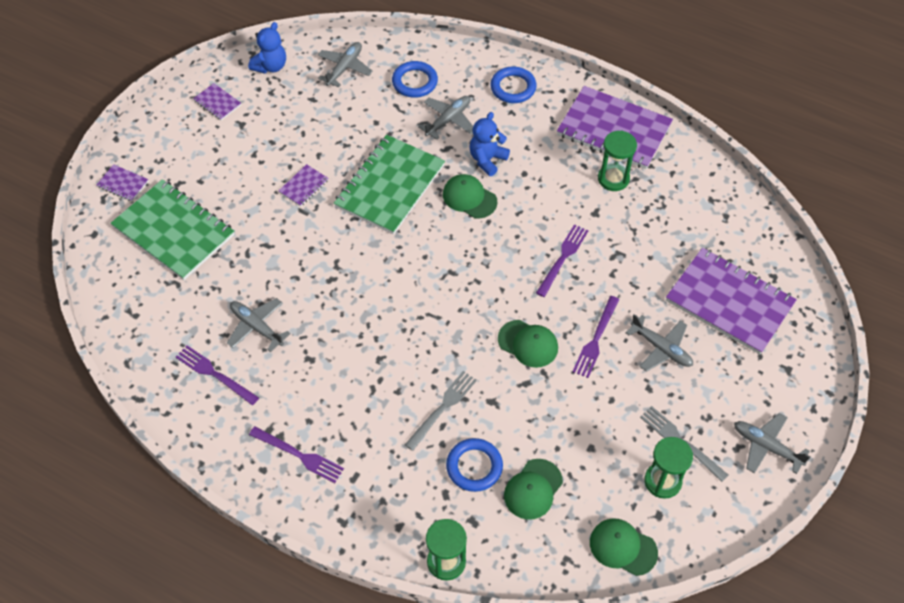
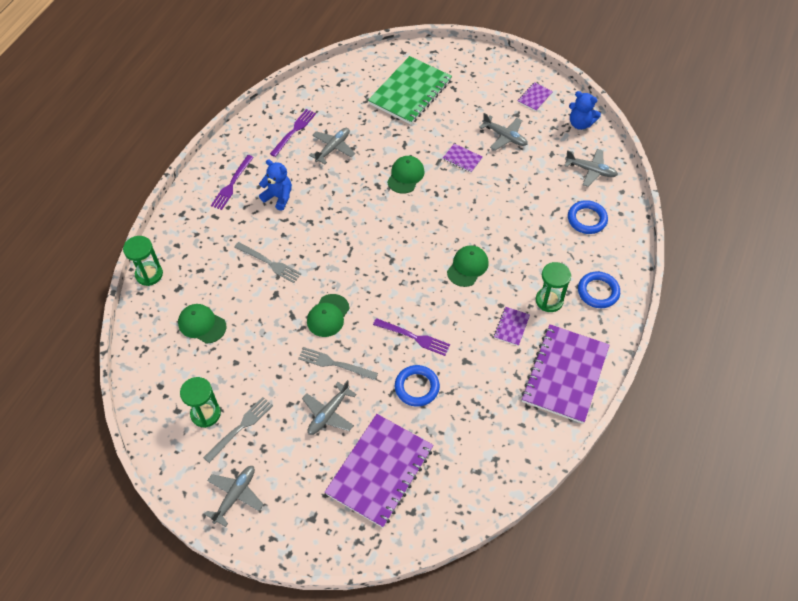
camera: 85 degrees right, 0 degrees up
(123, 184) = (448, 59): purple notebook -> purple notebook (511, 327)
(390, 186) = (471, 212): green notebook -> none
(448, 120) = (549, 246): grey plane -> grey plane (504, 137)
(474, 467) = (221, 286): blue ring -> blue ring (417, 387)
(487, 159) = (511, 277): blue teddy bear -> blue teddy bear (278, 197)
(596, 339) = (334, 364): purple fork -> grey fork
(613, 179) = (506, 375): green hourglass -> green hourglass (549, 300)
(623, 547) = (152, 385): green cap -> green cap (405, 176)

